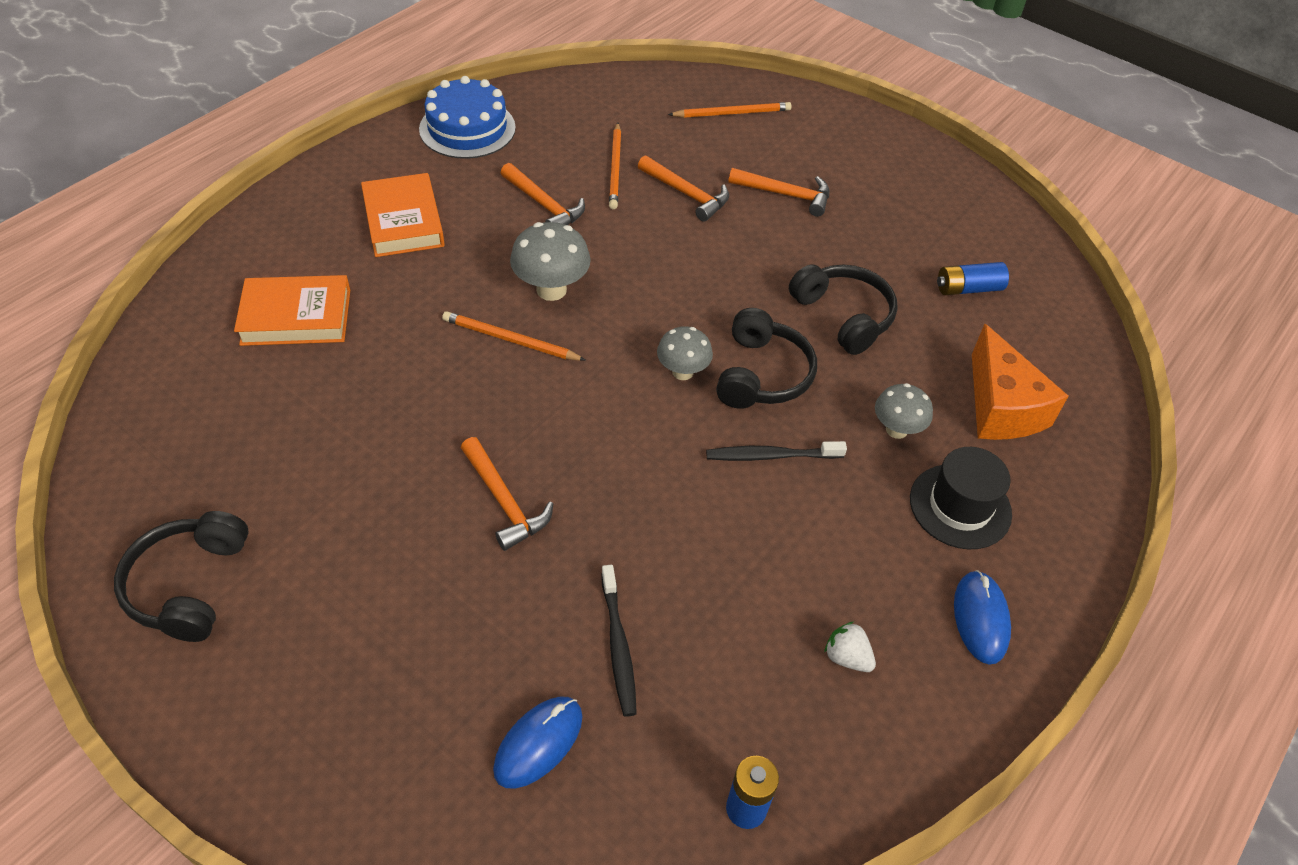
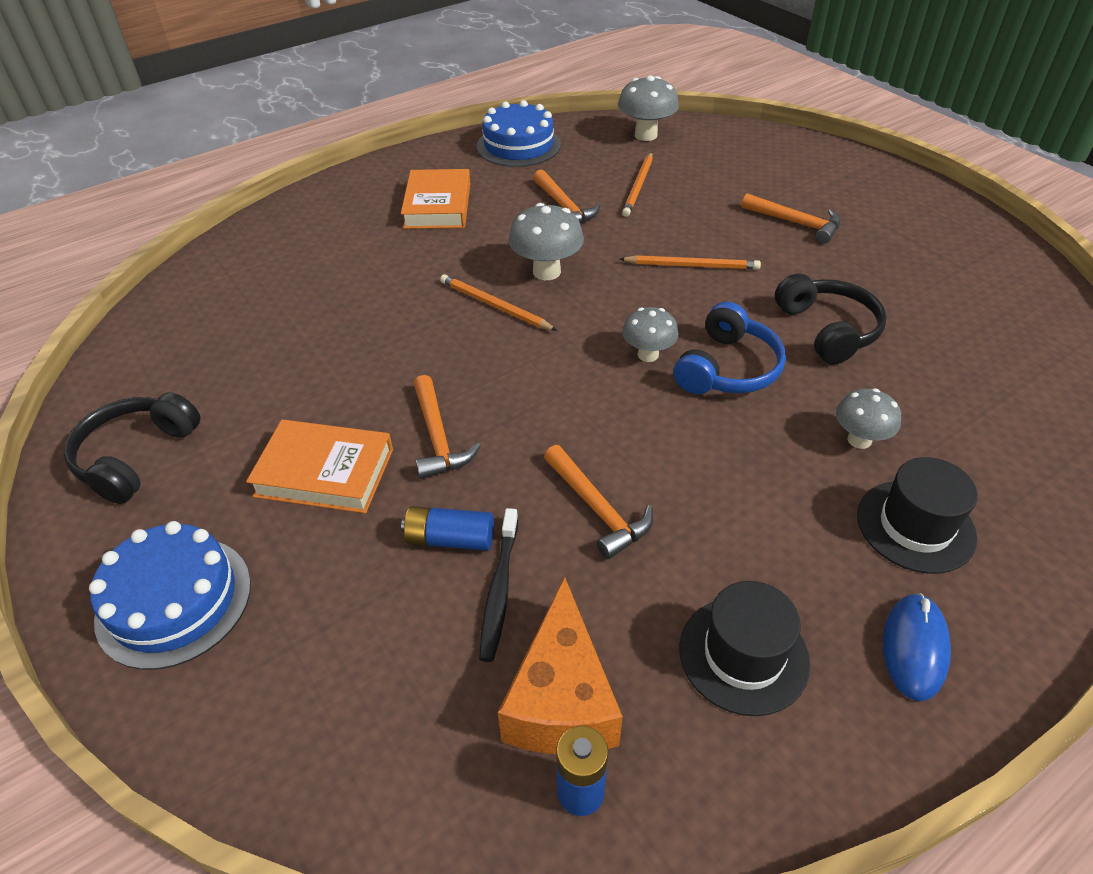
camera: 20 degrees right, 5 degrees down
(296, 317) = (319, 264): orange book -> orange book (325, 472)
(304, 729) = (174, 600): none -> blue cake
(538, 743) = (385, 667): blue mouse -> none
(604, 99) = (646, 135): none -> grey mushroom
(687, 194) = (699, 213): orange hammer -> orange hammer (598, 509)
(732, 113) = (762, 156): orange pencil -> orange pencil (692, 265)
(762, 375) = (728, 368): black headphones -> blue headphones
(772, 456) = (716, 442): black toothbrush -> none
(847, 657) = (743, 655): white strawberry -> black hat
(968, 288) = (971, 323): blue battery -> blue battery (450, 539)
(1001, 407) = (985, 437): orange cheese -> orange cheese (561, 699)

